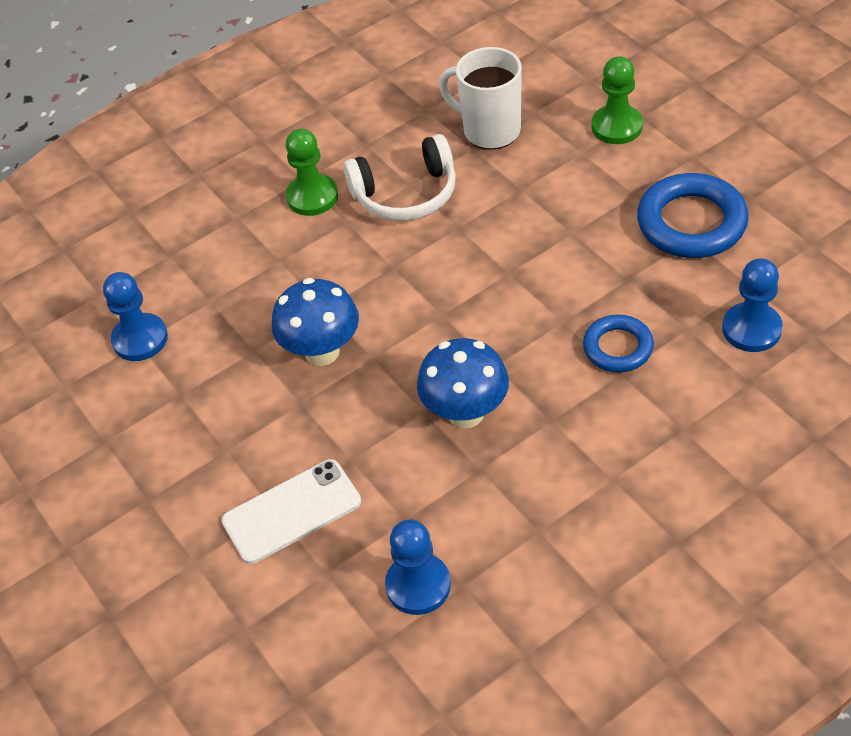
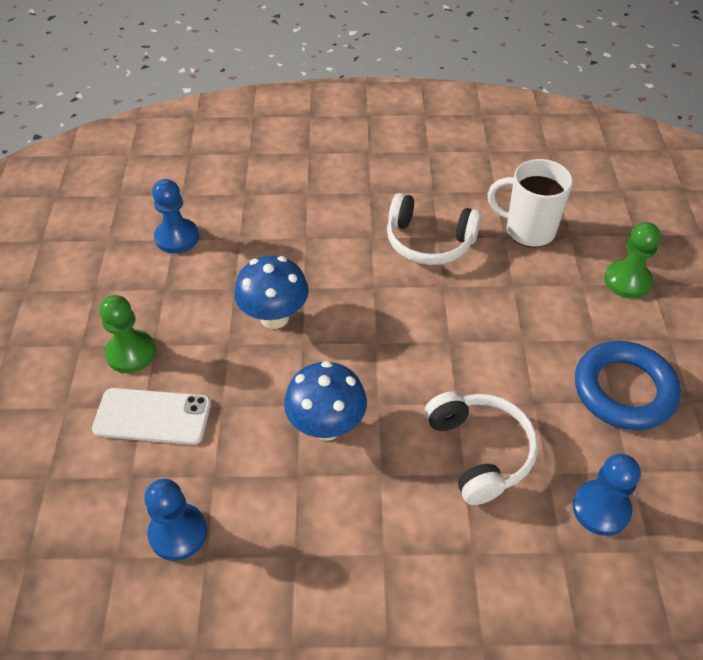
camera: 30 degrees right, 0 degrees up
(312, 197) = (366, 207): green pawn -> green pawn (131, 353)
(490, 130) = (528, 230): white mug -> white mug turned 45 degrees counterclockwise
(618, 347) = (480, 451): blue ring -> white headphones

